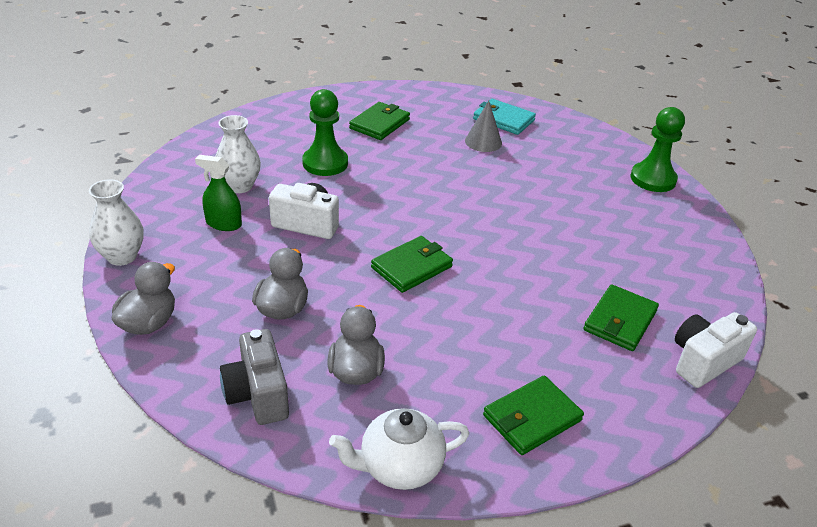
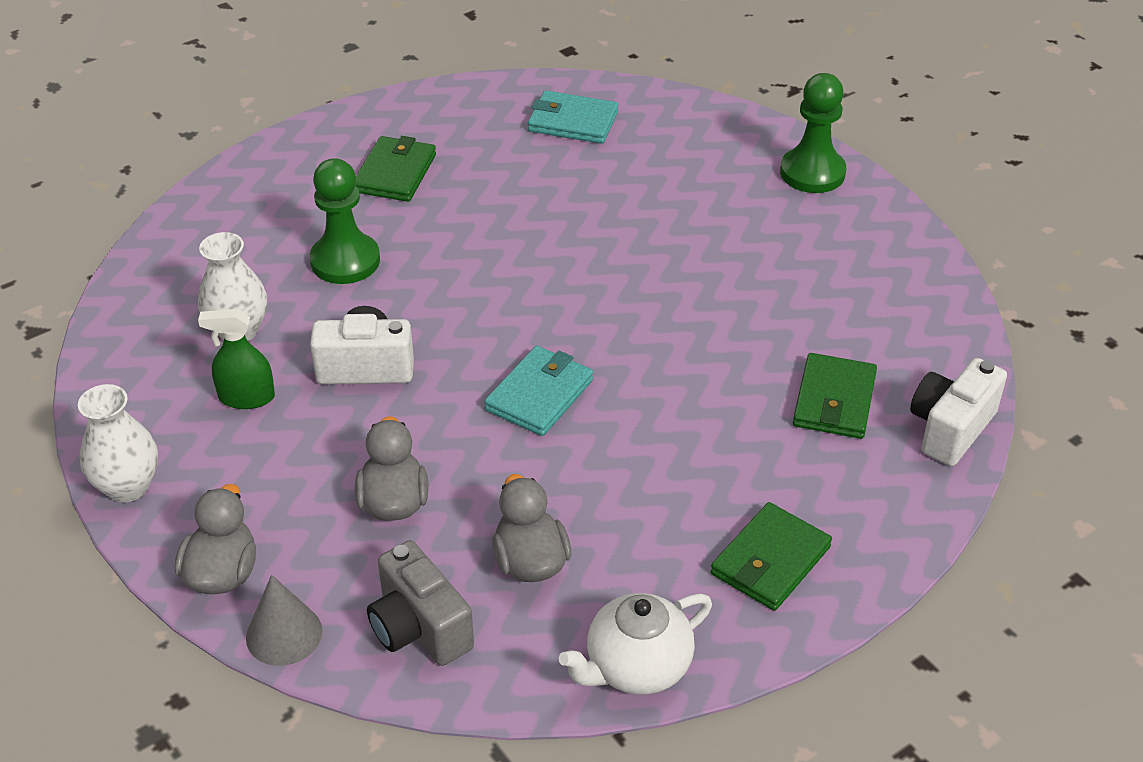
camera: 15 degrees left, 5 degrees up
(412, 267) = (539, 395): green wallet -> turquoise wallet
(483, 142) = (558, 168): grey cone -> grey cone (284, 634)

